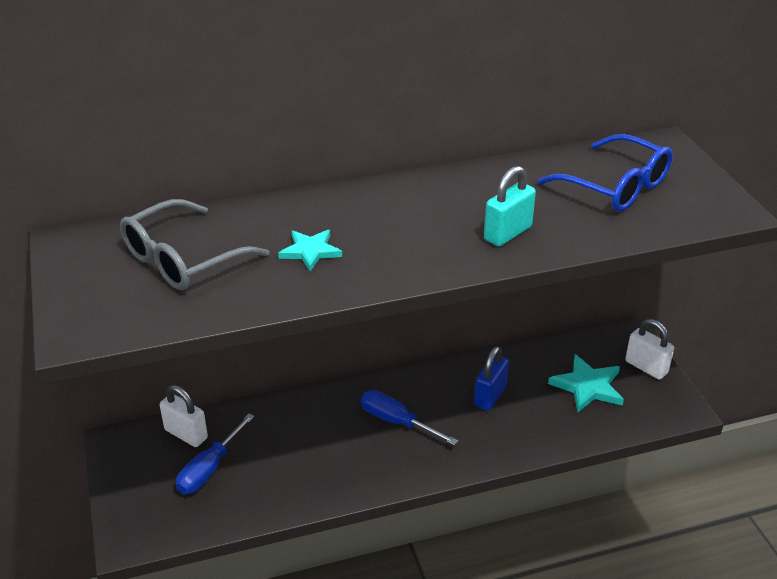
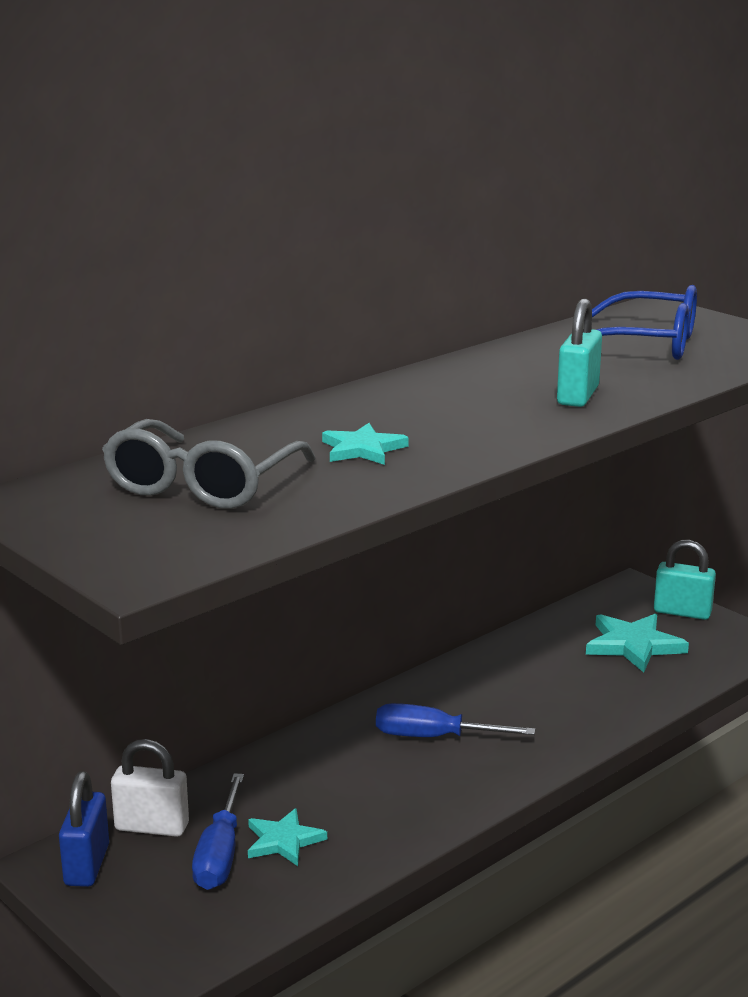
camera: 25 degrees left, 15 degrees down
(251, 471) = (283, 841): none -> turquoise star
(490, 396) = (528, 683): blue padlock -> blue padlock (87, 865)
(646, 367) = (682, 612): white padlock -> turquoise padlock

